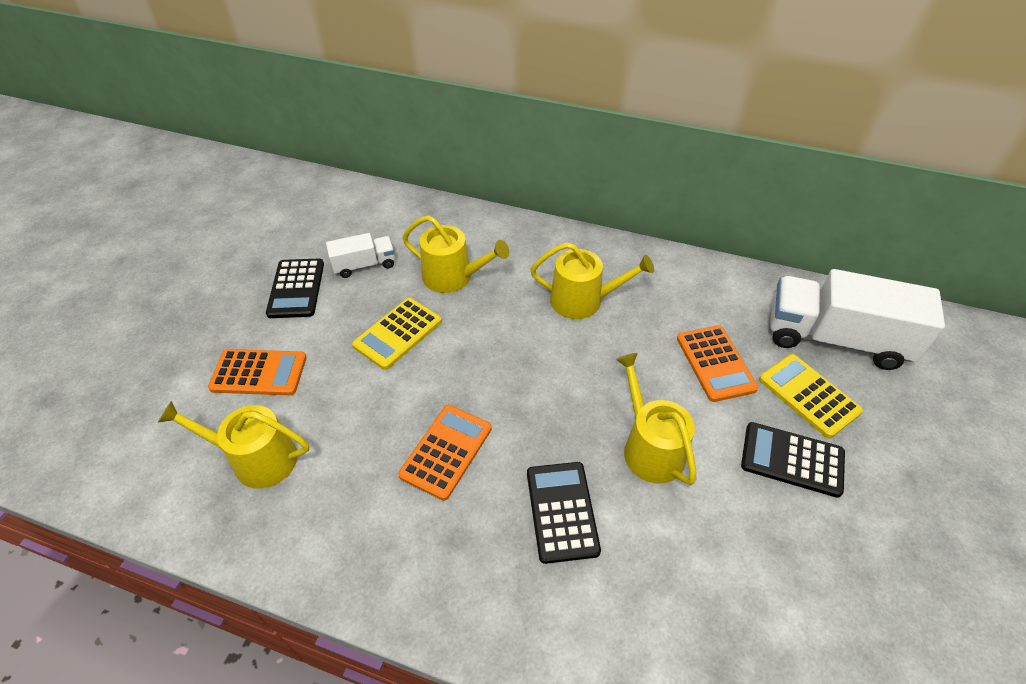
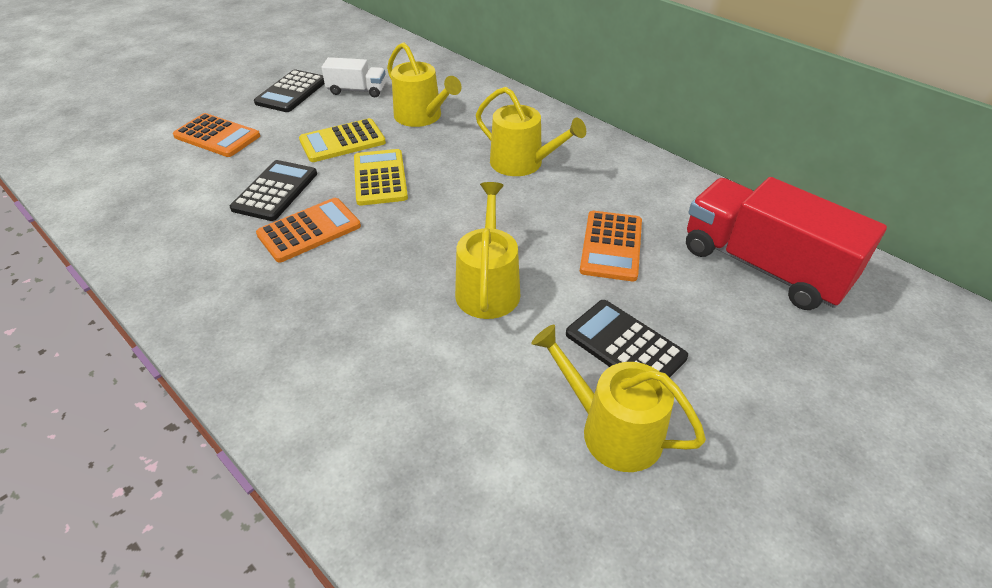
camera: 25 degrees right, 5 degrees down
(257, 459) = (167, 188): yellow watering can -> yellow watering can (612, 430)
(561, 511) = (366, 304): black calculator -> black calculator (275, 191)
(808, 395) = (690, 302): yellow calculator -> yellow calculator (380, 178)
(835, 339) = (763, 266): white truck -> red truck

